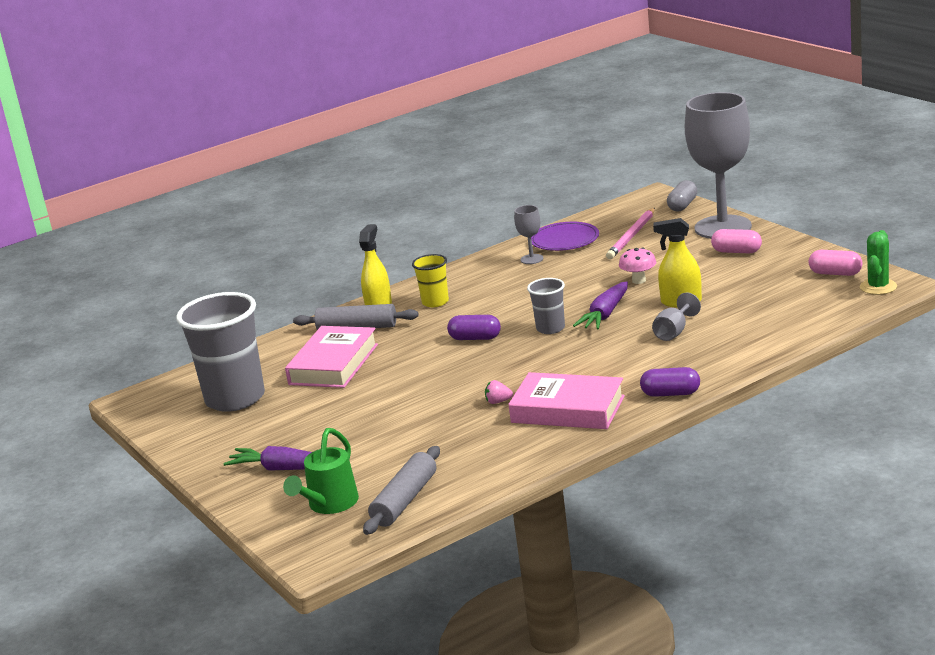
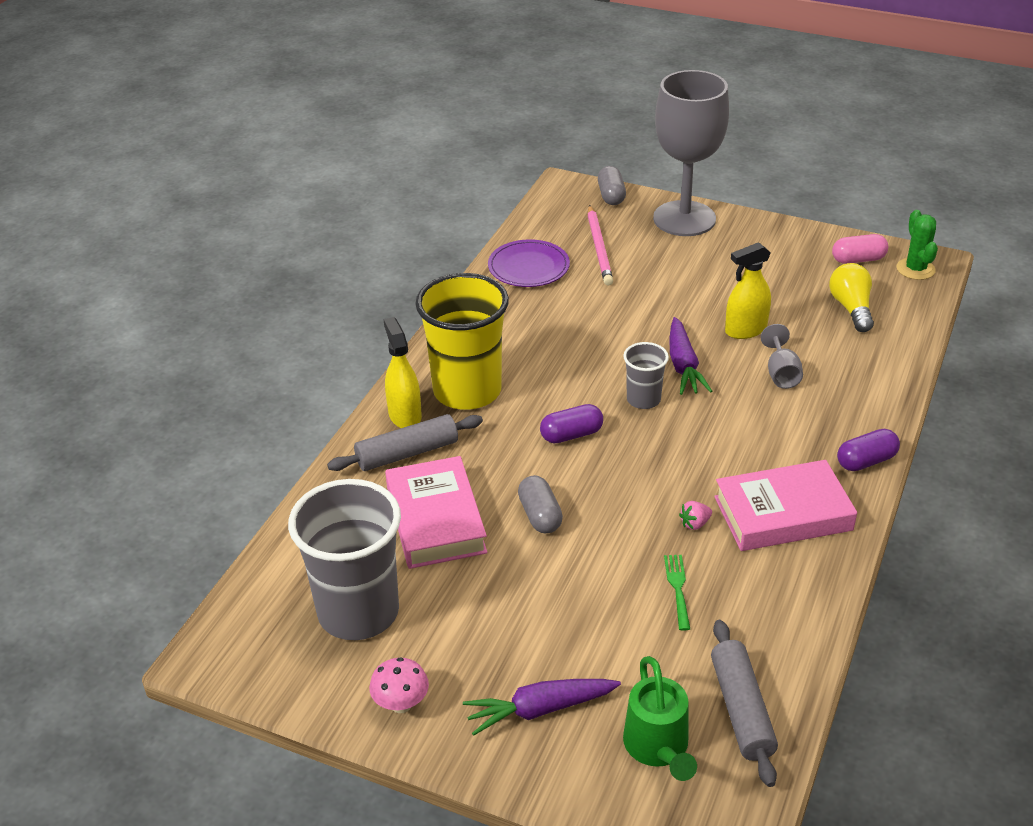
camera: 35 degrees left, 15 degrees up
(401, 376) = (540, 515): none -> grey capsule
(435, 302) = (467, 391): yellow cup -> yellow cup, size x2.03
(442, 432) = (678, 588): none -> green fork
(532, 259) = (519, 302): grey goblet -> none
(639, 280) = (670, 309): pink mushroom -> pink mushroom (401, 704)
(737, 252) = (732, 249): pink capsule -> none
(786, 303) = (851, 308): none -> yellow light bulb

